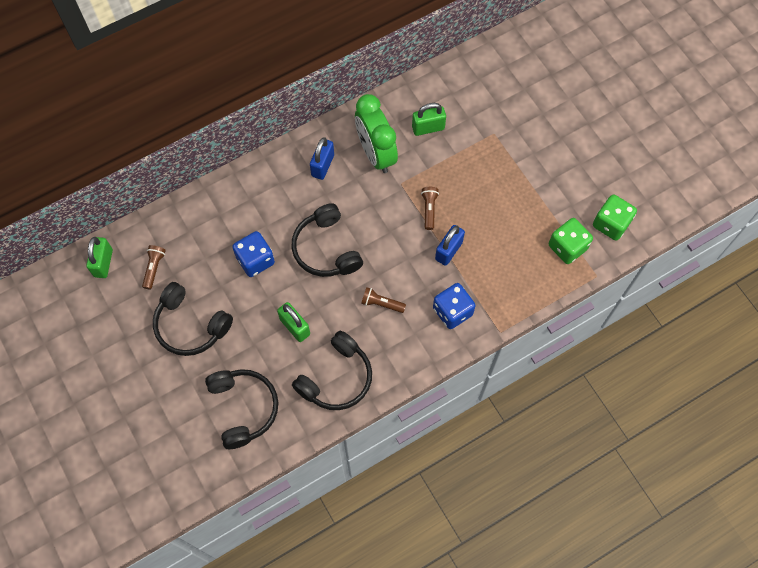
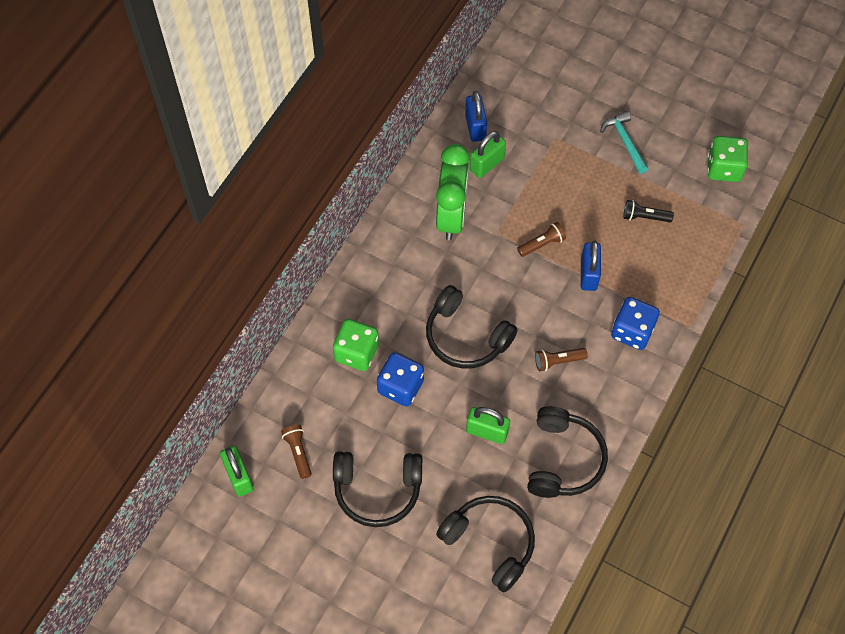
camera: 30 degrees left, 5 degrees down
(322, 165) = (405, 255): blue padlock -> blue padlock (475, 127)
(376, 153) = (451, 216): green clock -> green clock turned 120 degrees counterclockwise
(429, 209) = (542, 244): brown flashlight -> brown flashlight turned 90 degrees clockwise
(522, 229) = (644, 217): none -> black flashlight
(546, 163) = (624, 141): none -> turquoise hammer
(567, 247) = (698, 211): green dice -> green dice (356, 352)

